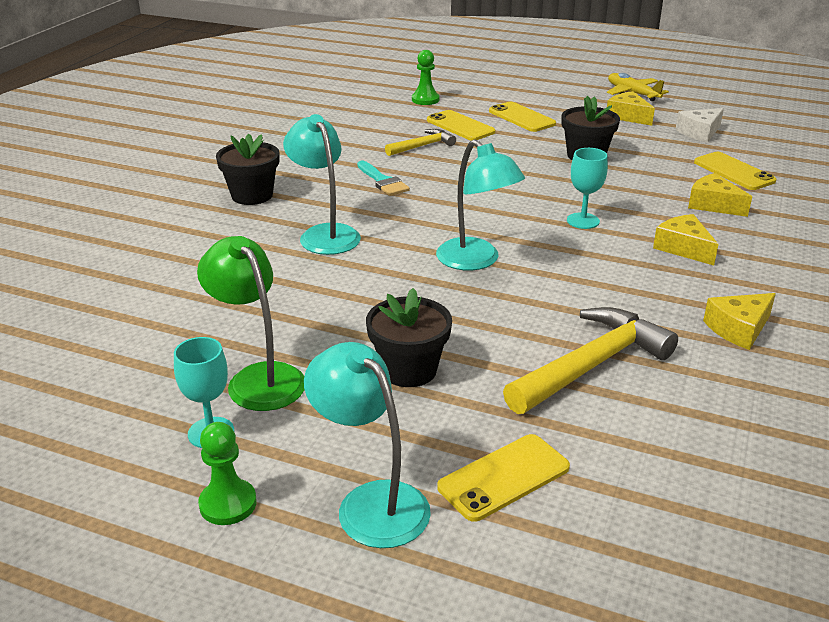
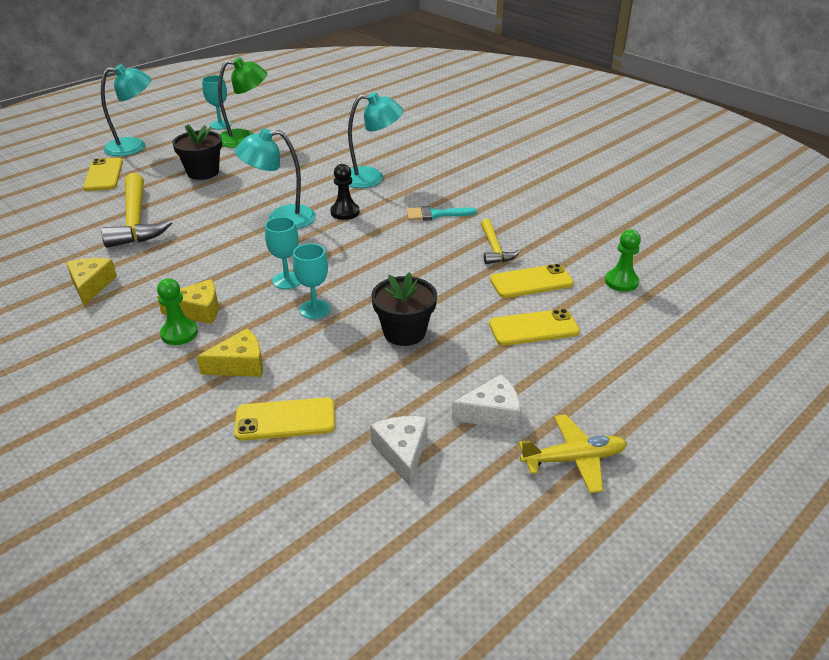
camera: 115 degrees right, 5 degrees up
(228, 504) = (174, 123): green pawn -> green pawn (179, 333)
(252, 195) = (452, 165): black flower pot -> none
(423, 228) = (345, 212): none -> black pawn
(606, 196) = (314, 309): none -> turquoise goblet
(628, 116) = (491, 413): yellow cheese -> white cheese

